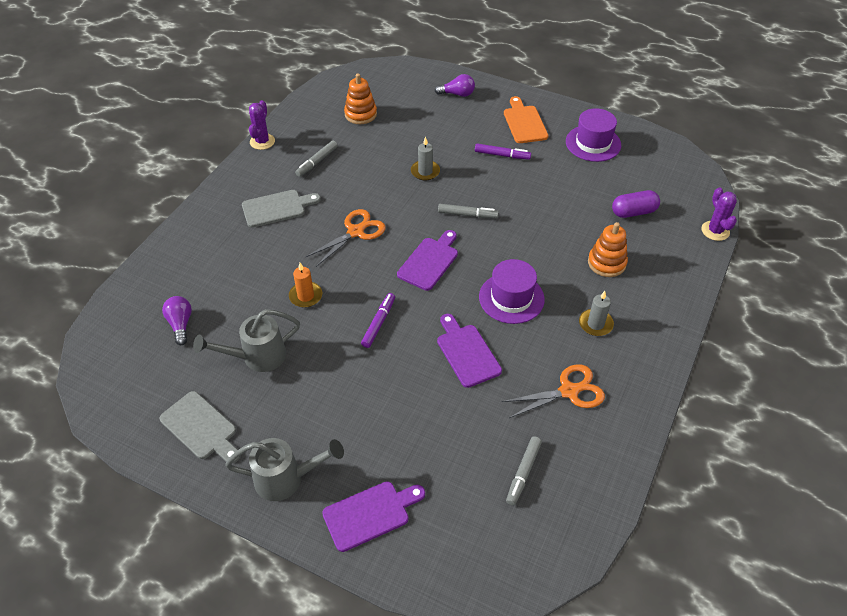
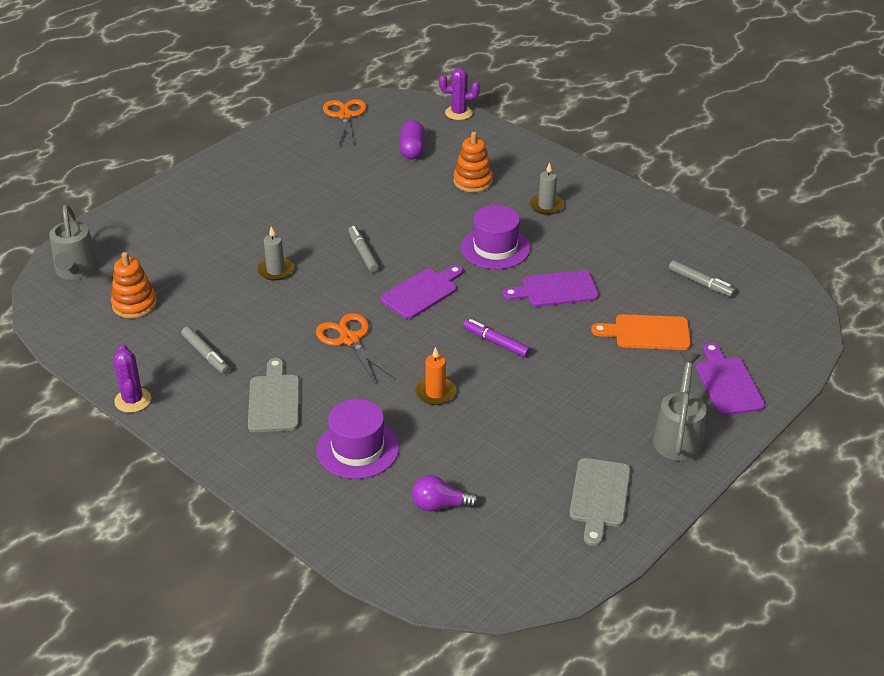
camera: 75 degrees left, 10 degrees down
(201, 427) = (599, 497): grey cutting board -> grey cutting board turned 135 degrees clockwise
(257, 357) = (513, 442): grey watering can -> grey watering can (76, 271)
(262, 141) = (133, 400): purple cactus -> purple cactus turned 45 degrees clockwise
(429, 261) = (421, 292): purple cutting board -> purple cutting board turned 90 degrees clockwise
(457, 94) = (149, 221): purple light bulb -> none
(467, 215) = (363, 253): grey marker -> grey marker turned 45 degrees counterclockwise
(502, 155) = (280, 211): purple marker -> none
(524, 123) = (235, 185): orange cutting board -> orange cutting board (647, 333)
(568, 391) = (619, 238): orange scissors -> orange scissors (345, 116)
(593, 143) = (297, 149): purple hat -> purple hat (357, 449)

